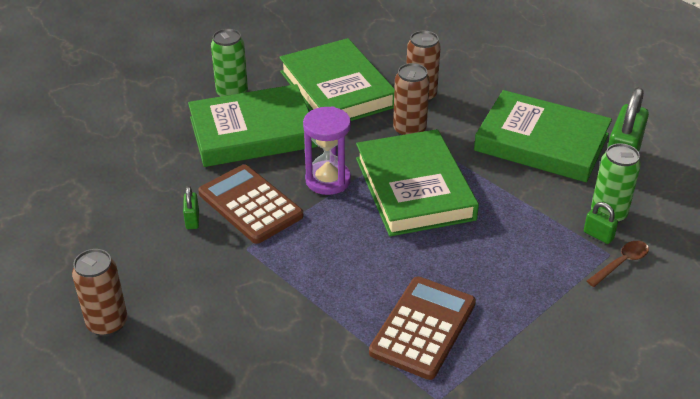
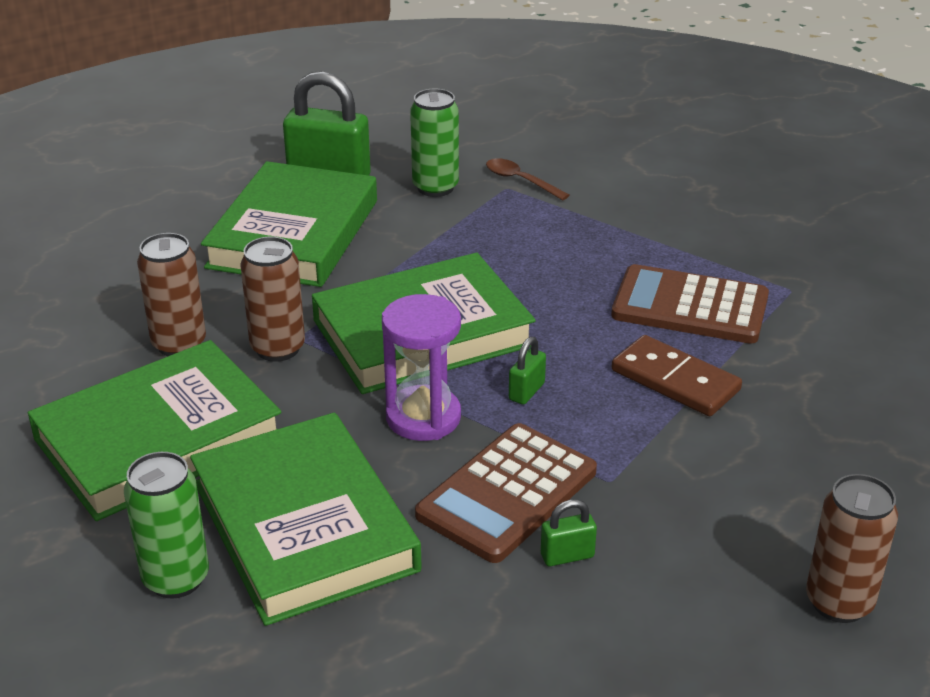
camera: 100 degrees left, 5 degrees down
(334, 299) = (675, 380): none -> brown domino
(598, 235) = (477, 194): green padlock -> green padlock (526, 391)

